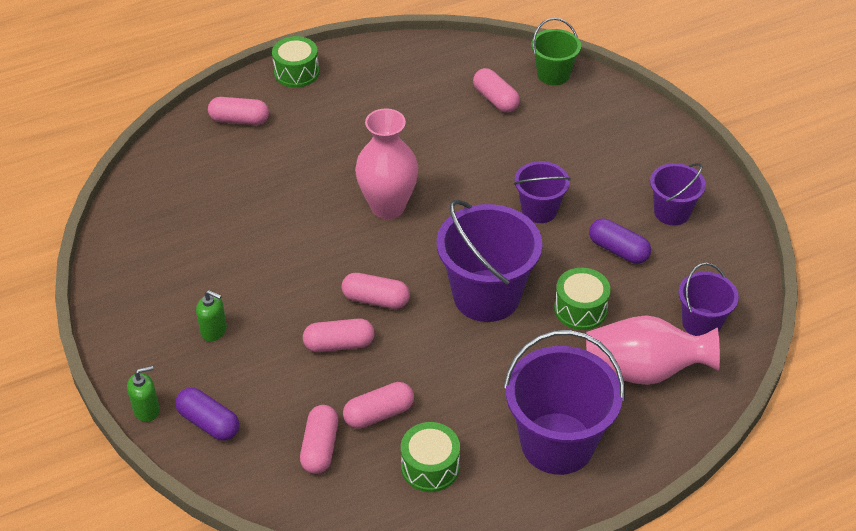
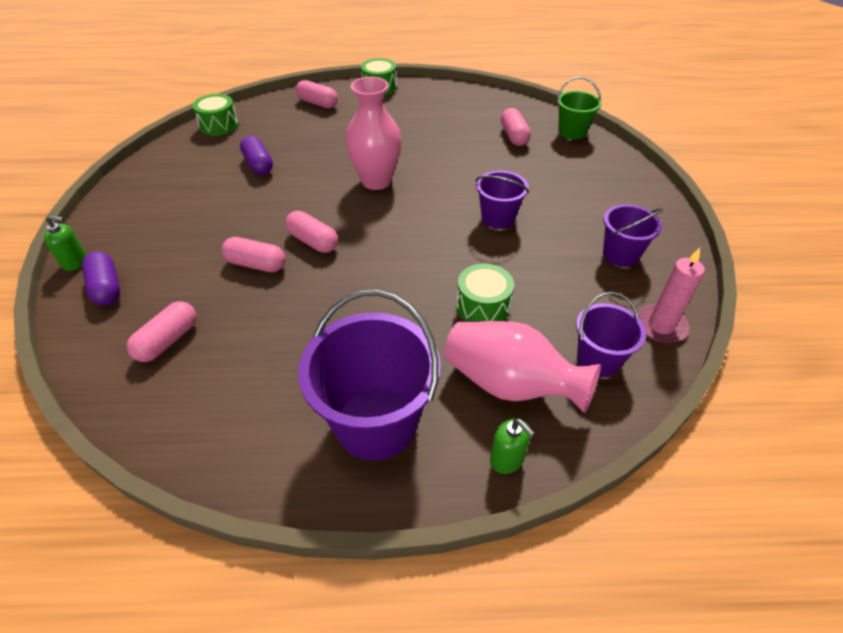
camera: 25 degrees right, 0 degrees up
(214, 331) = (176, 224): green soap dispenser -> green soap dispenser (507, 459)
(379, 414) = (239, 331): pink capsule -> none
(430, 467) = (242, 396): green drum -> green drum (219, 125)
(486, 296) = (405, 268): purple bucket -> none
(618, 250) = (550, 269): purple capsule -> purple capsule (258, 164)
(736, 273) = (661, 326): none -> pink candle

